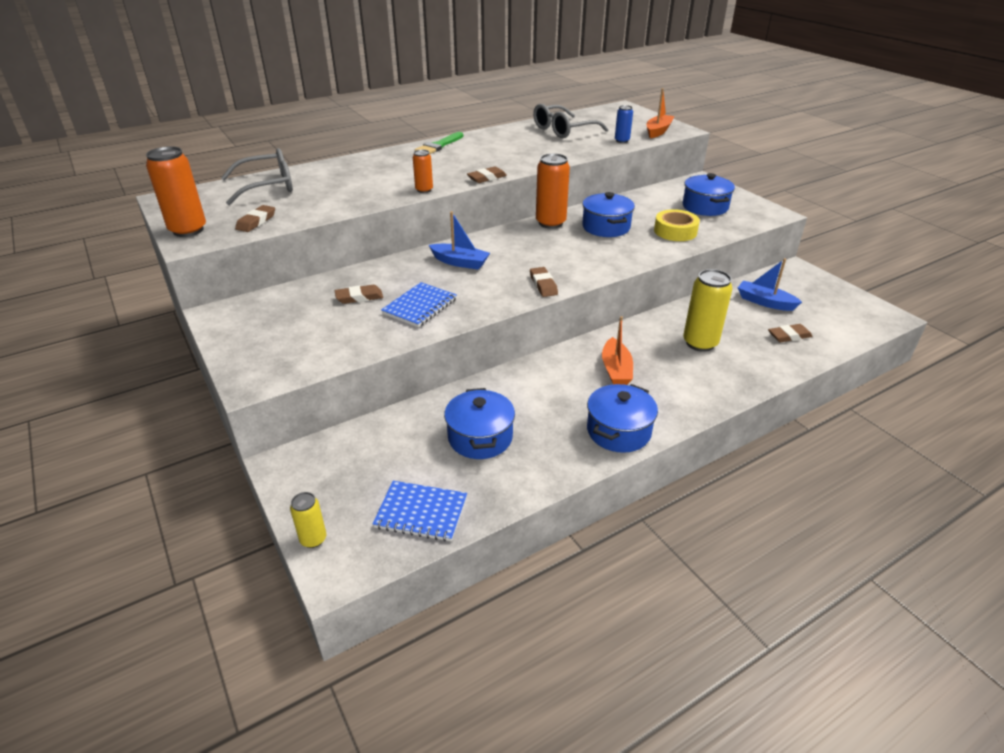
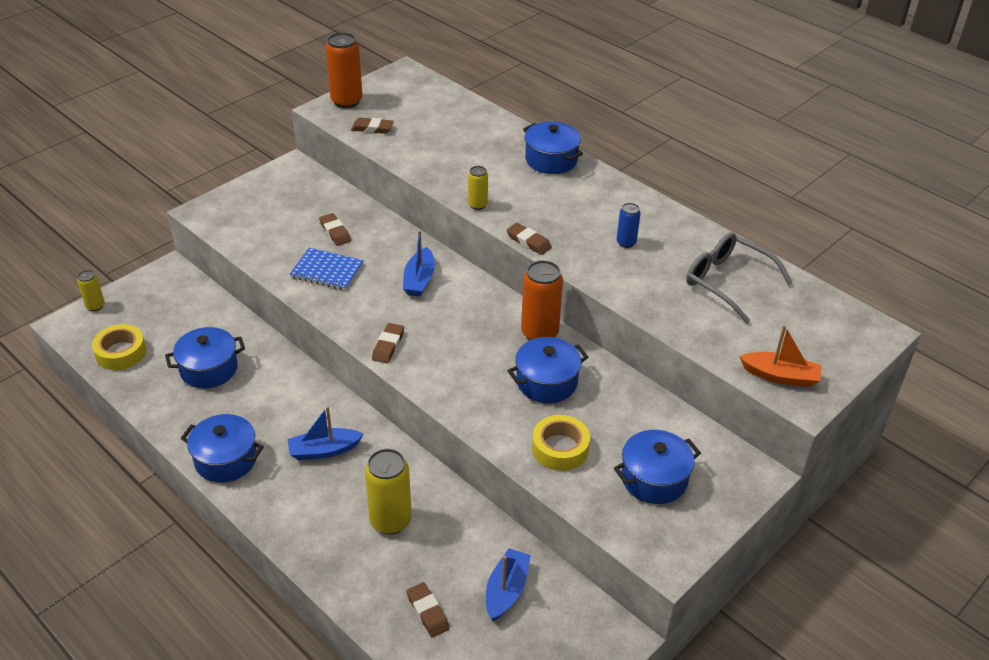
camera: 75 degrees right, 5 degrees up
(267, 186) = (450, 112): grey glasses -> none
(381, 159) = (551, 160): none -> blue pot
(421, 512) = (121, 352): blue notebook -> yellow tape
(424, 190) = (477, 205): orange can -> yellow can
(439, 146) = (611, 190): green brush -> none
(543, 285) = (388, 346): brown eraser -> brown eraser turned 45 degrees counterclockwise
(616, 370) = (324, 450): orange boat -> blue boat
(622, 141) = (716, 341): blue can -> blue can (626, 242)

